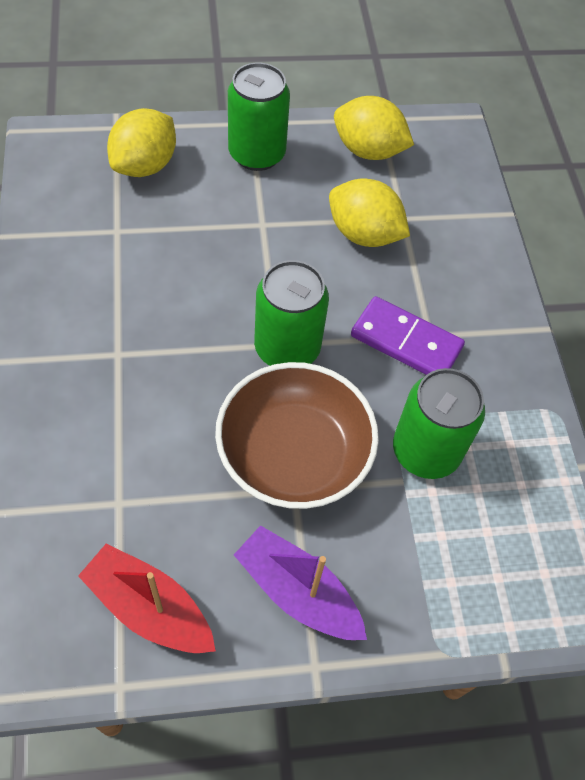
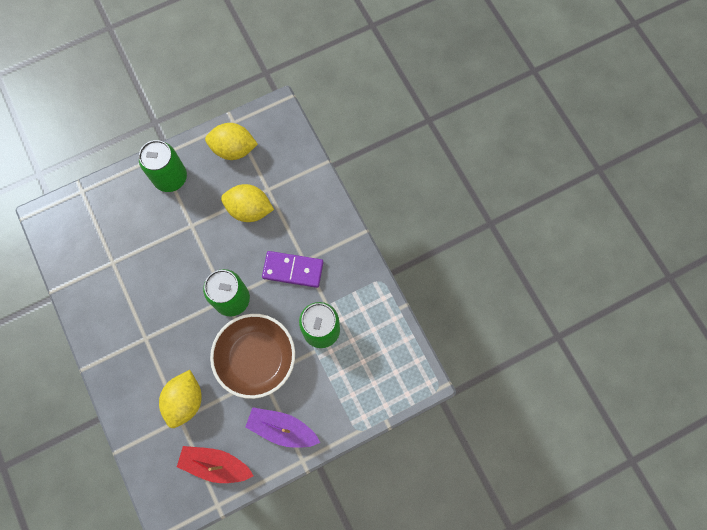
camera: 15 degrees left, 15 degrees up
(145, 165) = (109, 212): yellow lemon -> yellow lemon (185, 400)

